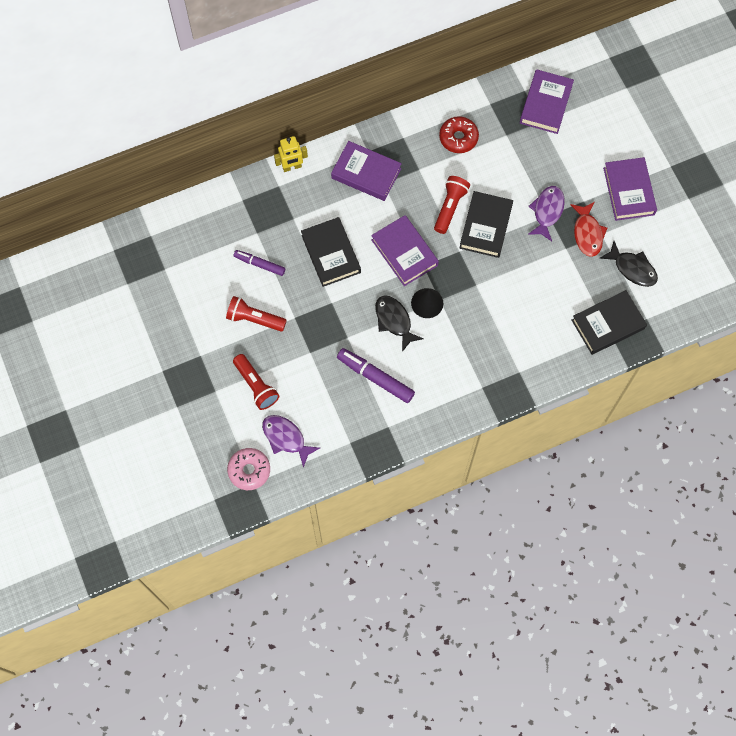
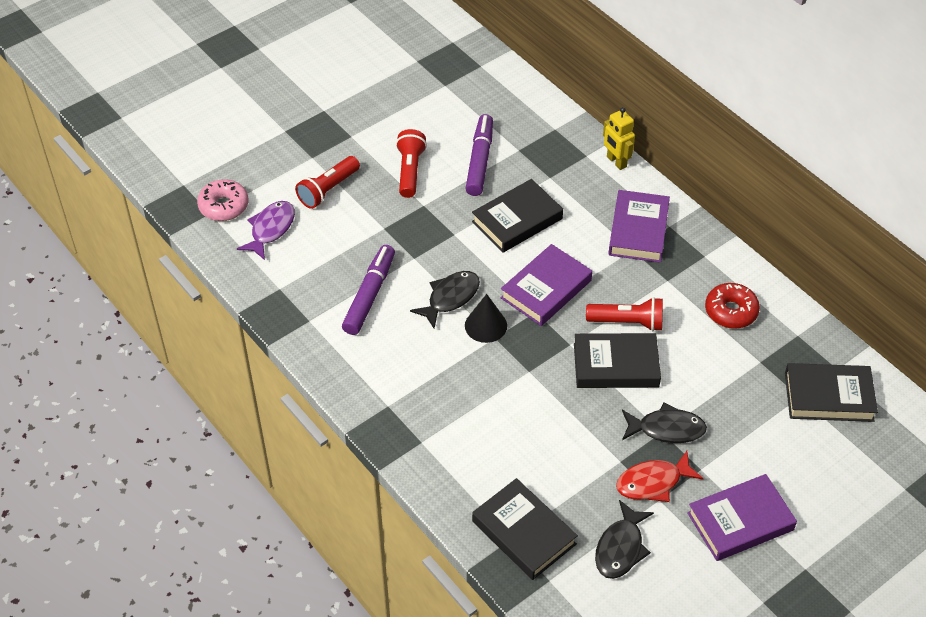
camera: 75 degrees right, 20 degrees down
(259, 264) = (480, 160): purple marker -> purple marker, size x1.55
(545, 104) = (828, 396): purple book -> black book
(547, 211) = (666, 429): purple fish -> black fish

